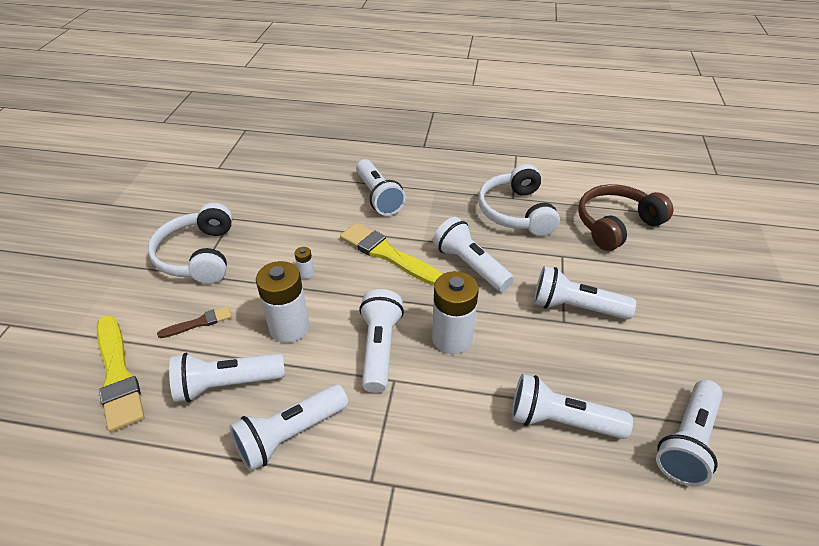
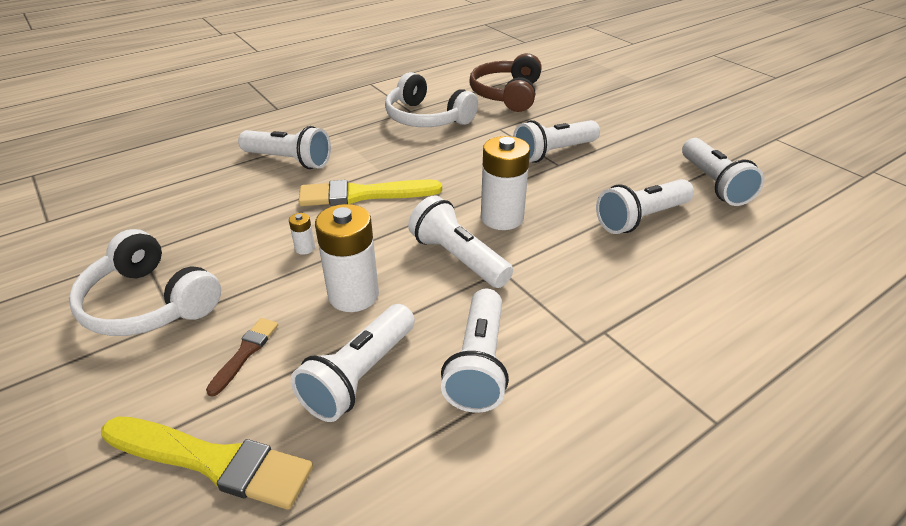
camera: 45 degrees left, 5 degrees down
(470, 265) = (444, 167): white flashlight -> none

